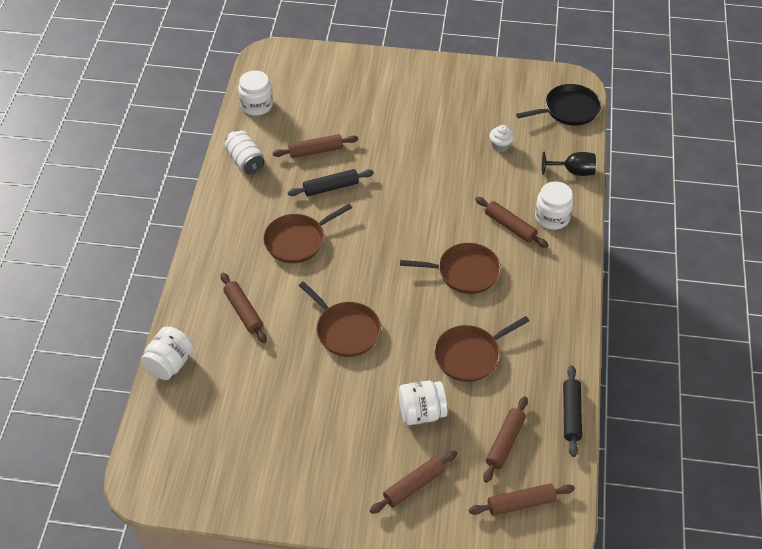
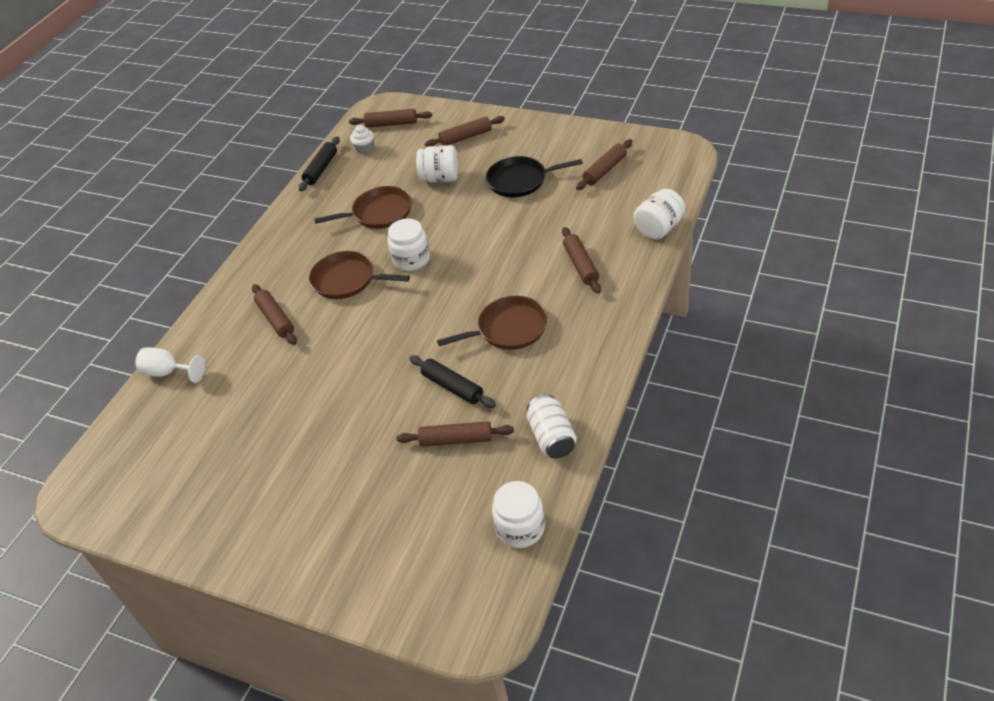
camera: 160 degrees left, 5 degrees down
(331, 187) = (452, 387): black rolling pin -> black rolling pin turned 45 degrees clockwise
(345, 330) = (484, 241): brown pan -> none
(500, 146) = (227, 416): white cupcake -> white cupcake (364, 149)
(505, 442) = (383, 156): brown rolling pin -> brown rolling pin (605, 170)
(552, 217) = (227, 324): white jar -> white jar (411, 259)
(568, 109) = (112, 457): black pan -> black pan (520, 180)
(573, 171) = (168, 372): black goblet -> white goblet

